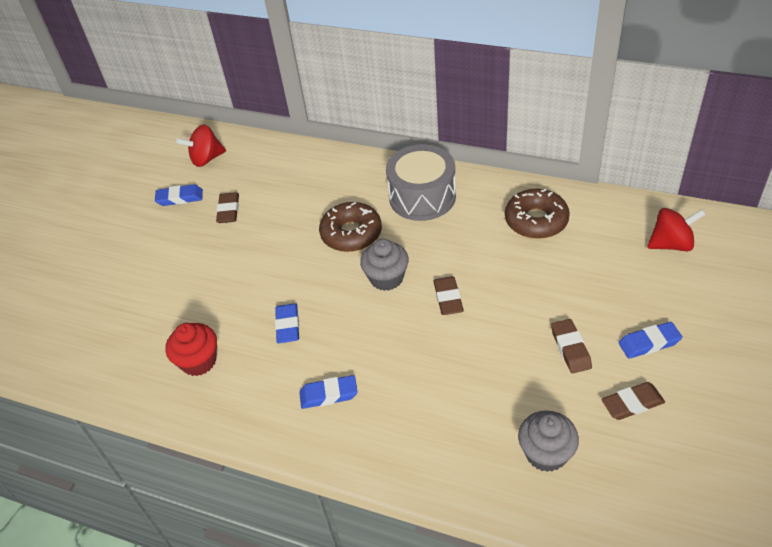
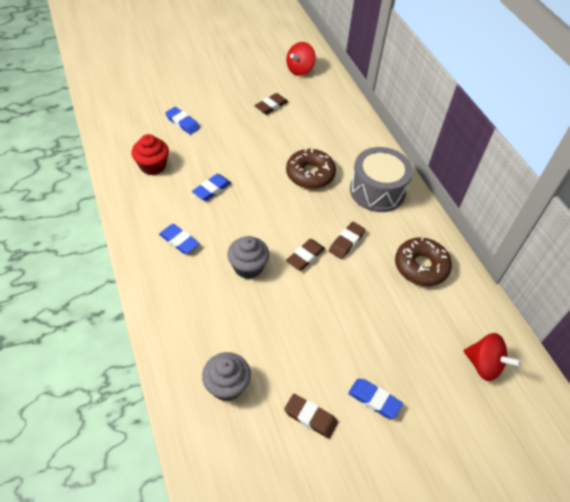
camera: 40 degrees right, 5 degrees up
(180, 198) = (259, 79): blue eraser -> blue eraser (183, 123)
(206, 159) = (300, 70): red spinning top -> red spinning top turned 75 degrees counterclockwise
(386, 278) = (291, 214): grey cupcake -> grey cupcake (248, 267)
(570, 348) = (325, 352): brown eraser -> brown eraser (346, 242)

